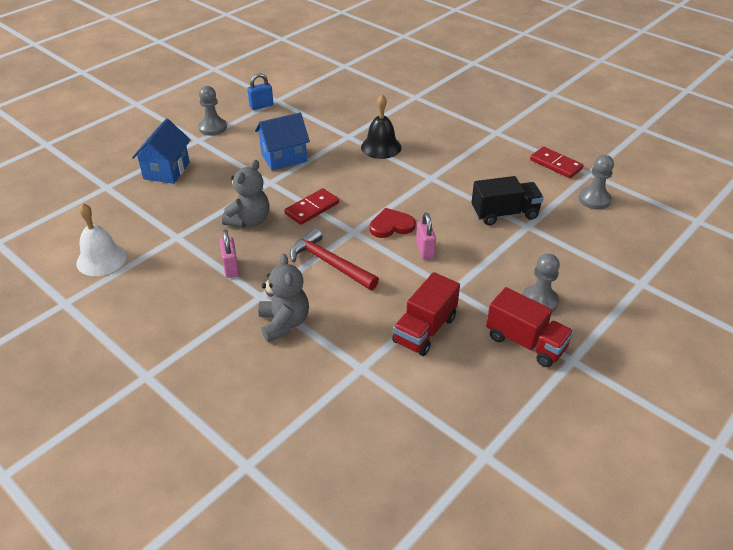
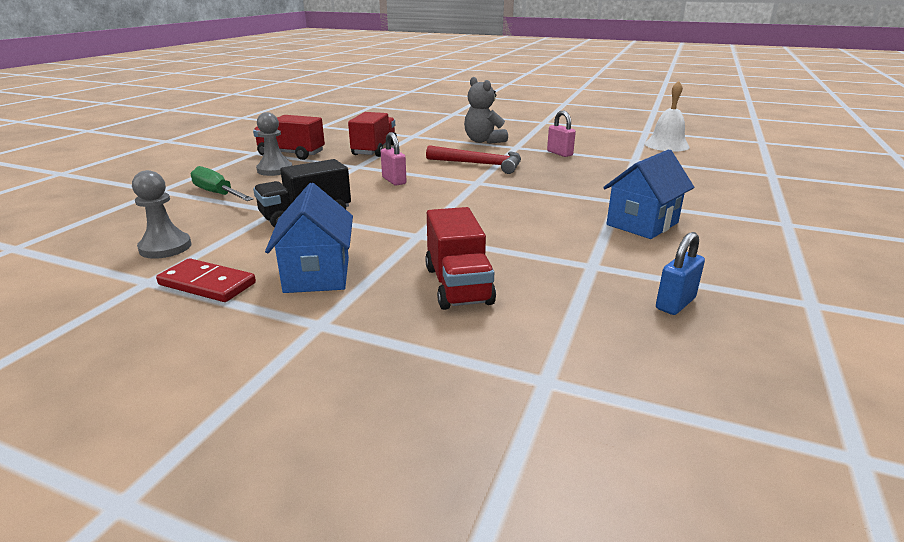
camera: 160 degrees right, 15 degrees down
(166, 170) = (748, 192): blue house -> blue house (317, 274)
(213, 128) = (804, 240): grey pawn -> none
(249, 220) = (589, 175): grey teddy bear -> none
(261, 106) = (812, 286): blue padlock -> blue padlock (675, 303)
(312, 208) = (540, 189): red domino -> none
(381, 147) = (523, 259): black bell -> none
(391, 225) = (440, 190): red heart -> none
(425, 138) = (458, 285): none -> red truck
(583, 263) = (217, 194): none -> green screwdriver

